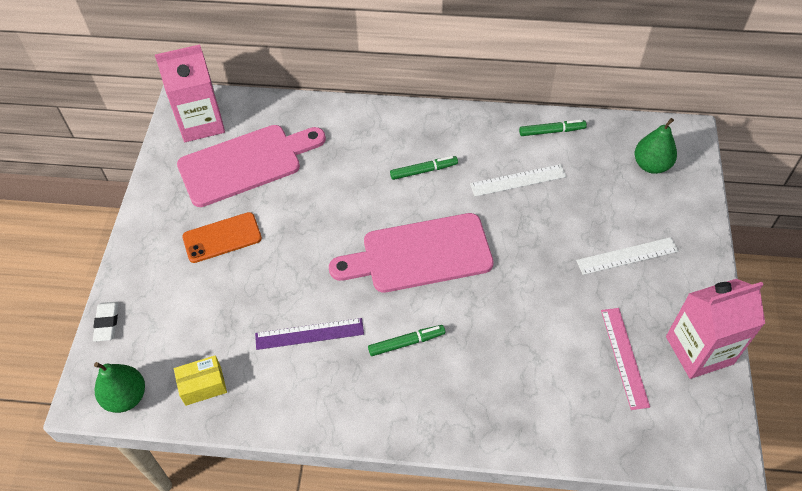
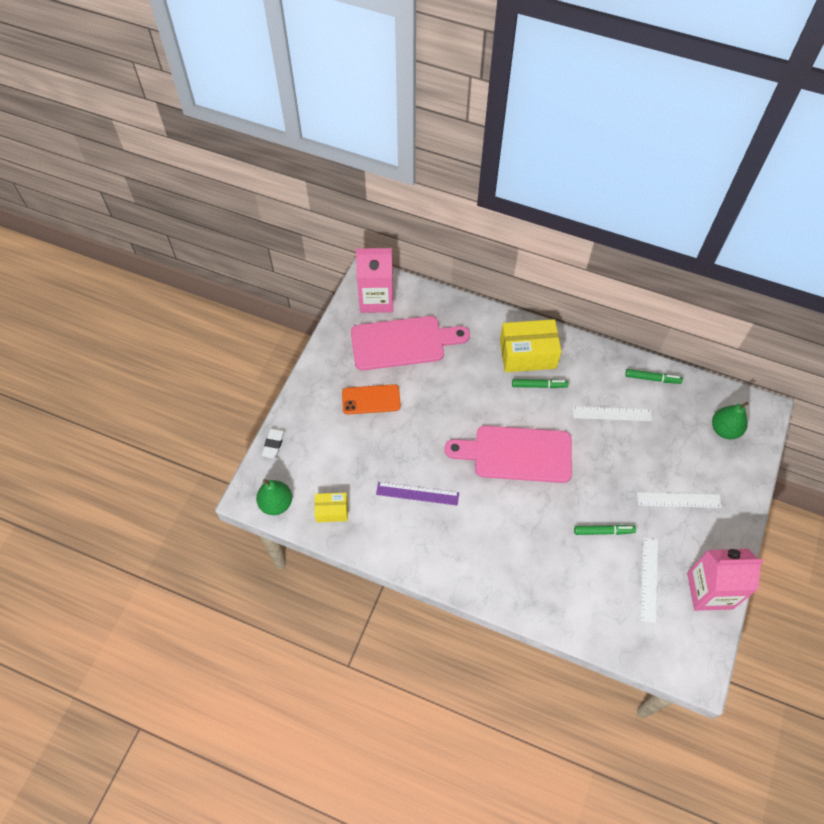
camera: 15 degrees right, 5 degrees up
(400, 140) = (527, 354): none -> yellow box
(406, 343) = (487, 521): green marker -> green marker (603, 531)
(624, 357) = (649, 579): pink ruler -> white ruler

